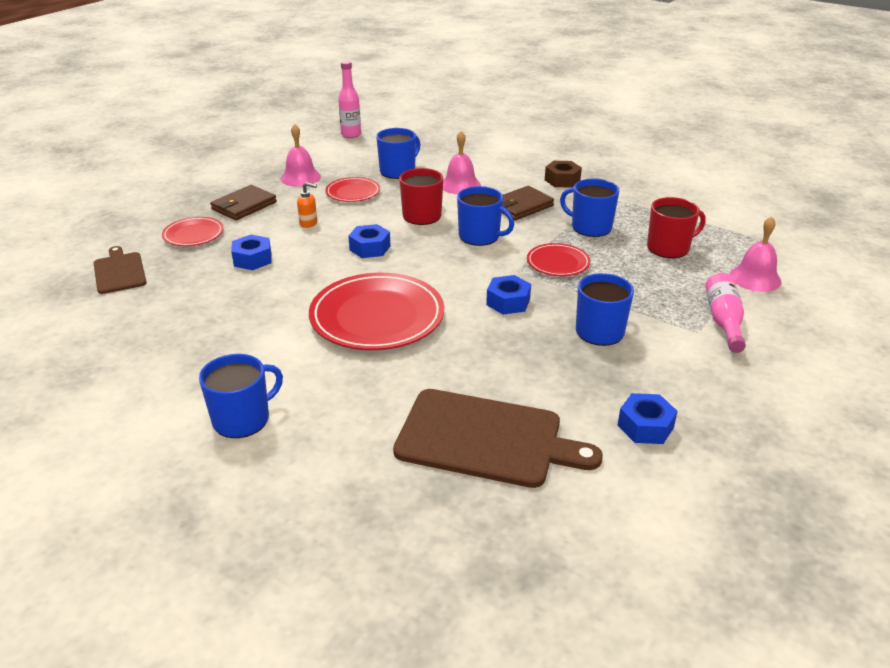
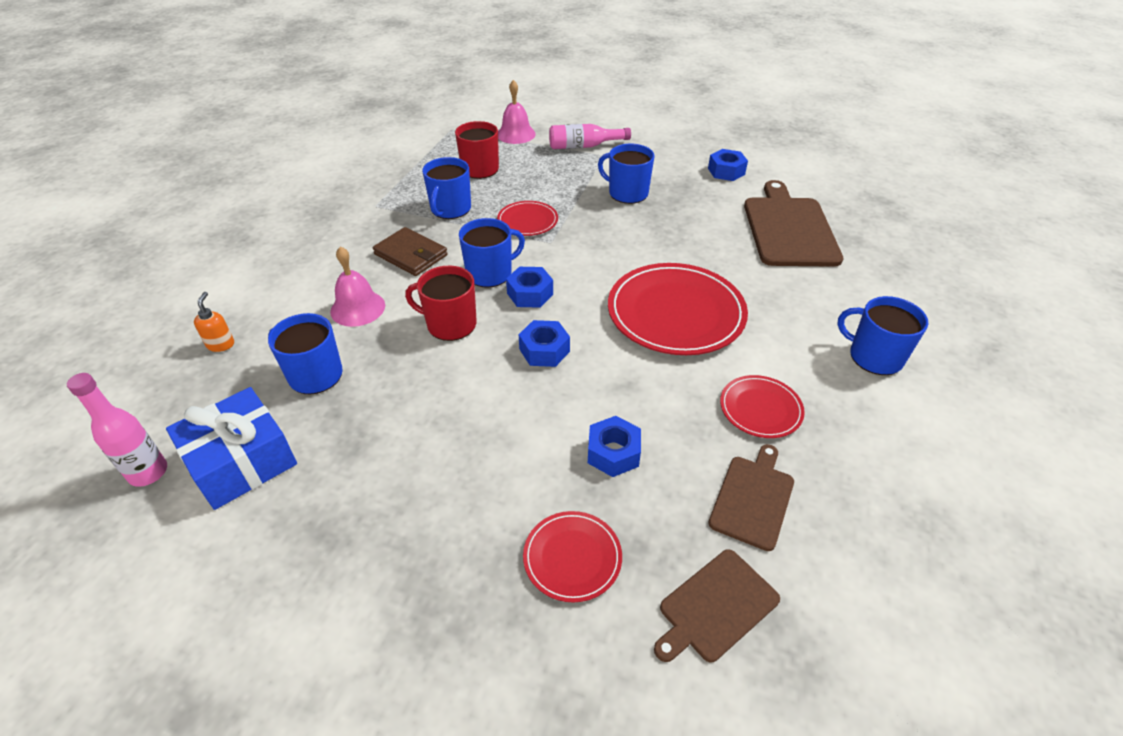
camera: 105 degrees left, 10 degrees up
(169, 303) = (753, 498): none -> brown cutting board
(244, 206) = (460, 527): brown wallet -> none
(300, 177) = (342, 487): pink bell -> none
(309, 223) = (498, 426): orange soap dispenser -> orange soap dispenser (221, 344)
(341, 154) = (241, 461): none -> blue gift
(353, 192) = (392, 406): red plate -> red plate (760, 409)
(480, 236) = (490, 273): blue mug -> blue mug turned 45 degrees clockwise
(508, 302) = (608, 240): blue nut -> blue nut (530, 294)
(562, 180) = (338, 234): brown nut -> none

